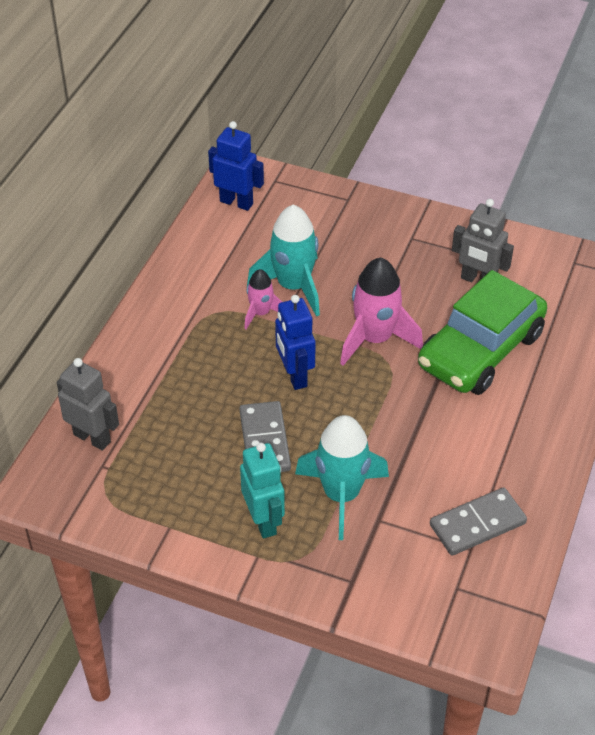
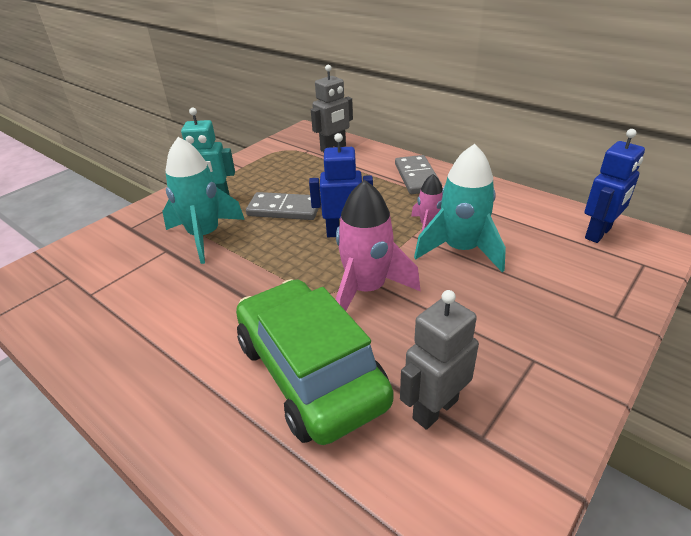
camera: 110 degrees right, 10 degrees down
(477, 524) = (106, 305): grey domino -> grey domino (417, 177)

